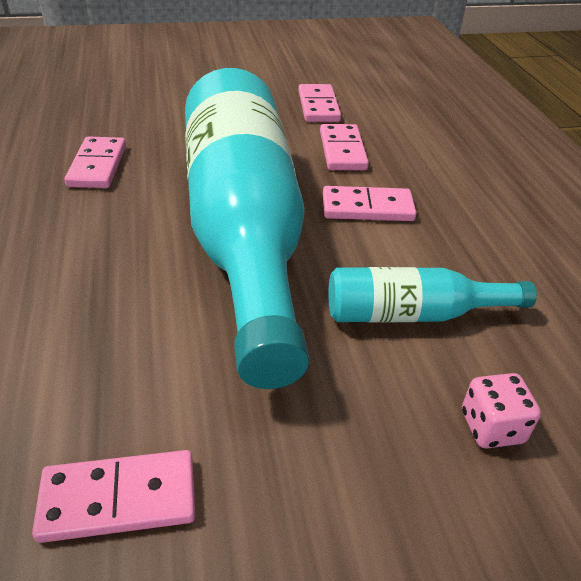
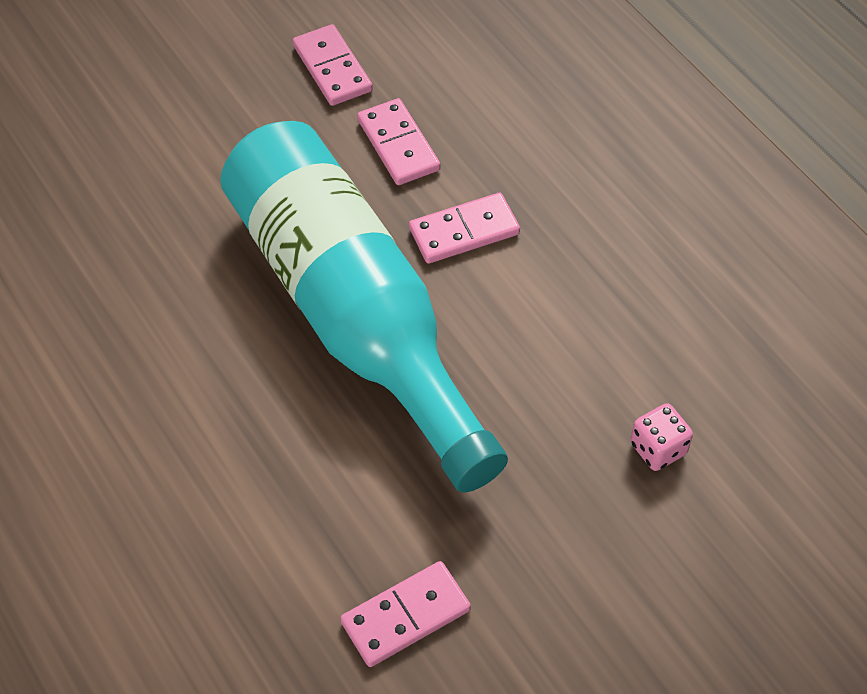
camera: 20 degrees left, 15 degrees up
(98, 166) = (134, 275): pink domino -> none
(413, 314) = (559, 357): turquoise bottle -> none

